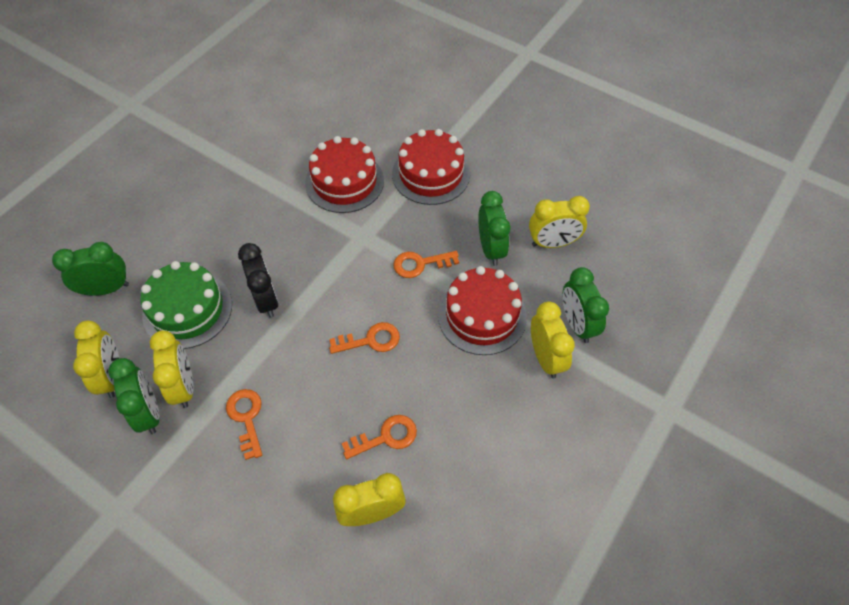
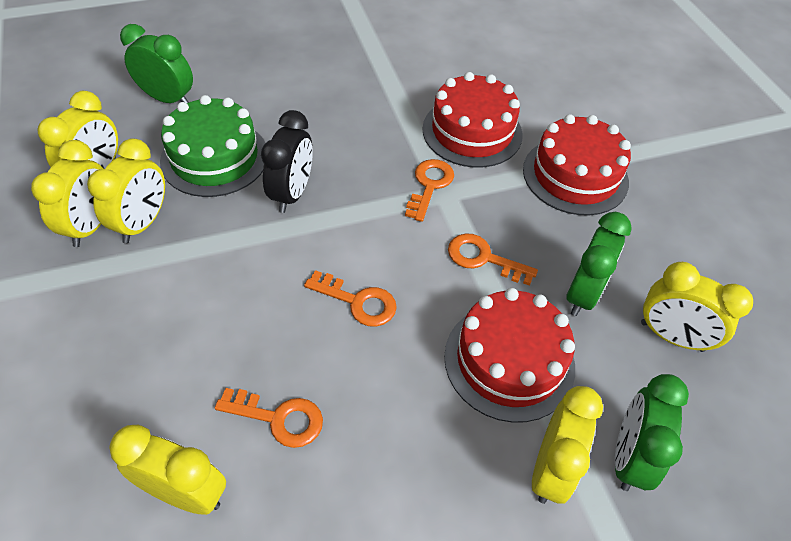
camera: 35 degrees right, 5 degrees down
(149, 412) = (91, 226): green clock -> yellow clock
(246, 418) = (165, 292): orange key -> orange key (429, 185)

